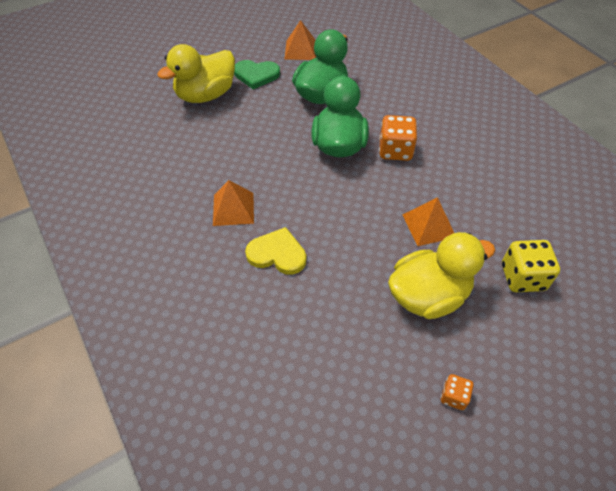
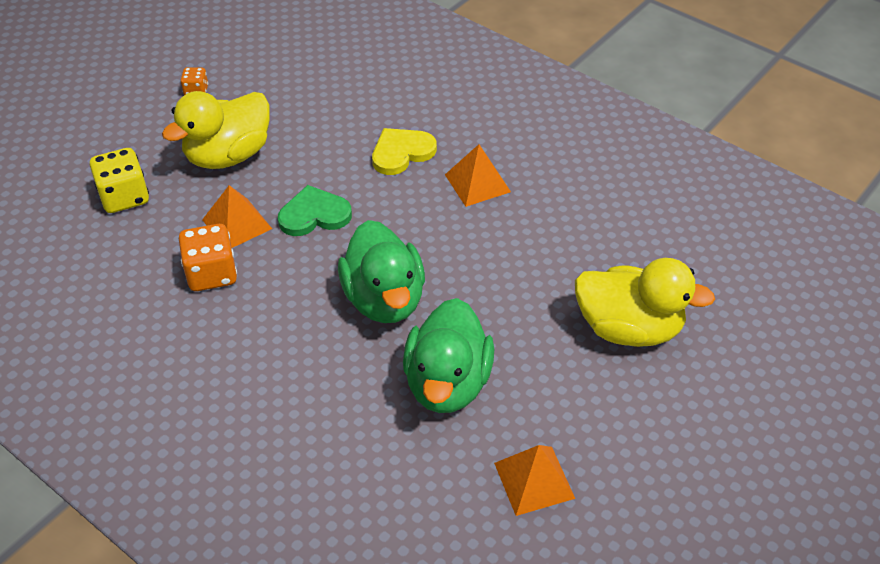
camera: 160 degrees right, 5 degrees down
(206, 95) = (629, 328): yellow duck -> yellow duck turned 75 degrees clockwise
(256, 75) = (577, 393): green heart -> green heart (314, 215)
(277, 254) = (401, 153): yellow heart -> yellow heart turned 150 degrees clockwise
(395, 151) = (300, 313): orange dice -> orange dice (211, 274)

